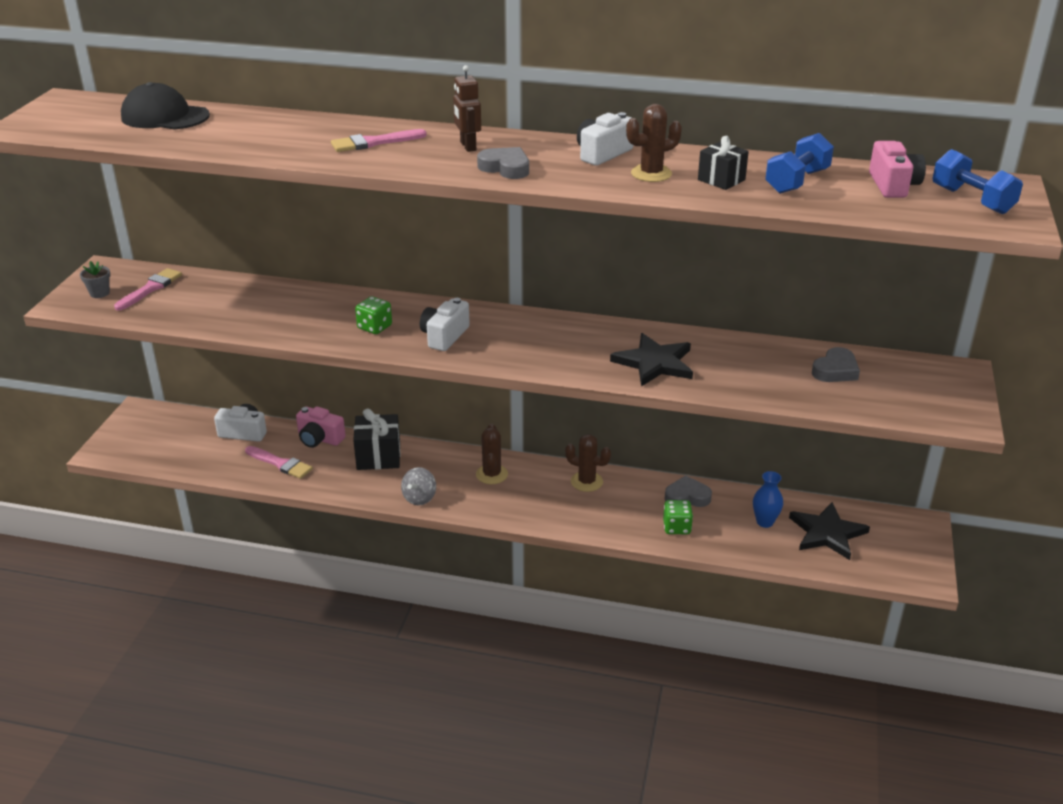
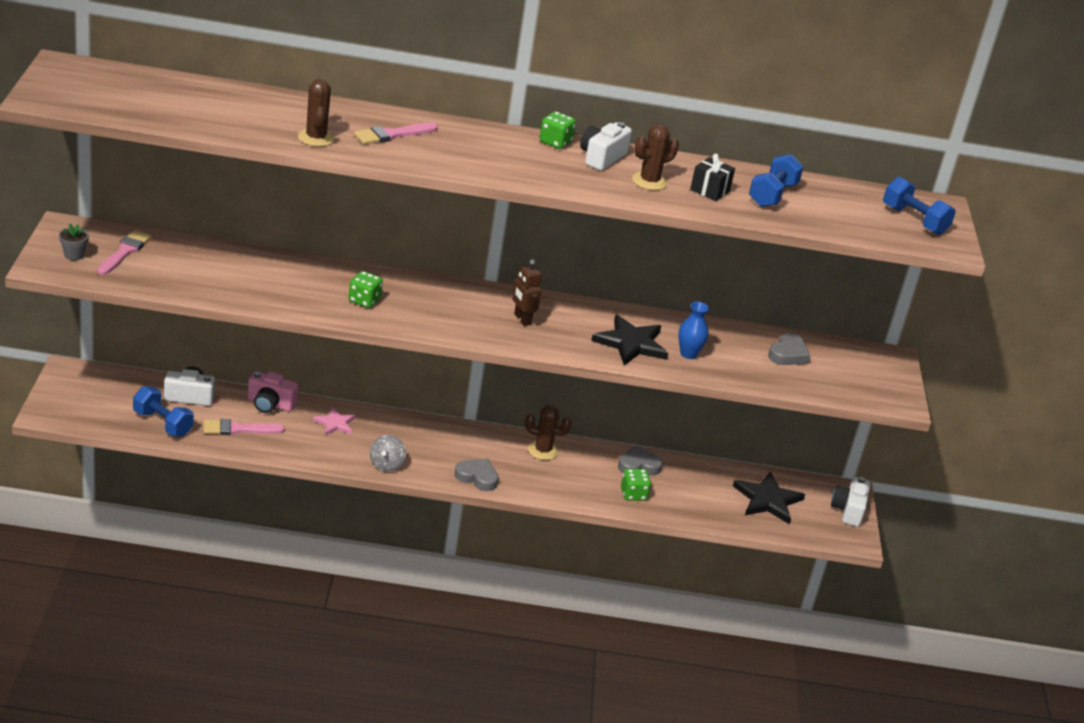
camera: 15 degrees left, 0 degrees up
(165, 116) = (178, 93): black cap -> none
(209, 459) = (162, 423): none -> blue dumbbell
(280, 464) = (238, 429): pink brush -> pink brush turned 150 degrees clockwise
(378, 457) = (335, 423): black gift -> pink star
(444, 336) = (433, 312): white camera -> white camera (848, 510)
(468, 146) = (480, 143): brown robot -> brown robot (522, 319)
(492, 474) = (451, 442): brown cactus -> brown cactus (316, 138)
(505, 168) = (522, 169): grey heart -> grey heart (477, 477)
(554, 142) = (555, 142): none -> green dice
(764, 522) = (711, 490): blue vase -> blue vase (688, 354)
(893, 185) = (850, 202): pink camera -> none

